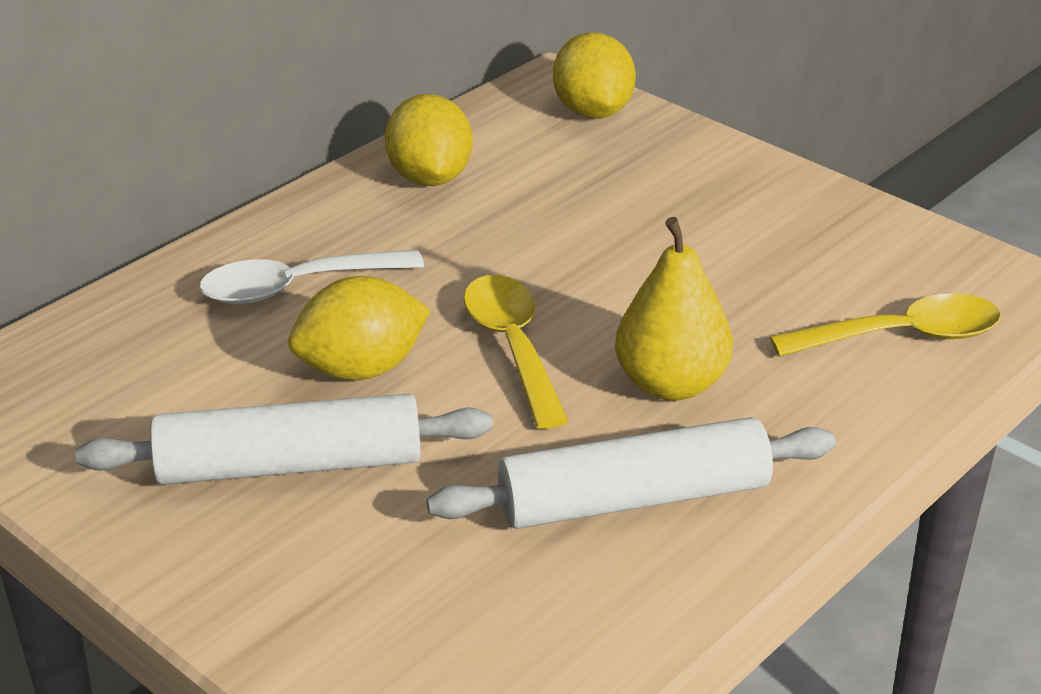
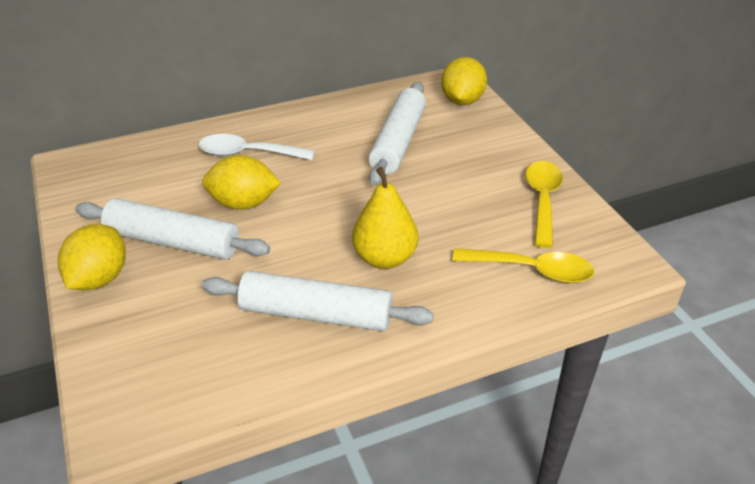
camera: 25 degrees right, 5 degrees up
(430, 178) = (354, 115): yellow lemon -> yellow lemon (99, 278)
(512, 346) = (322, 213): yellow spoon -> yellow spoon (542, 200)
(542, 202) = (398, 142): none -> white rolling pin

